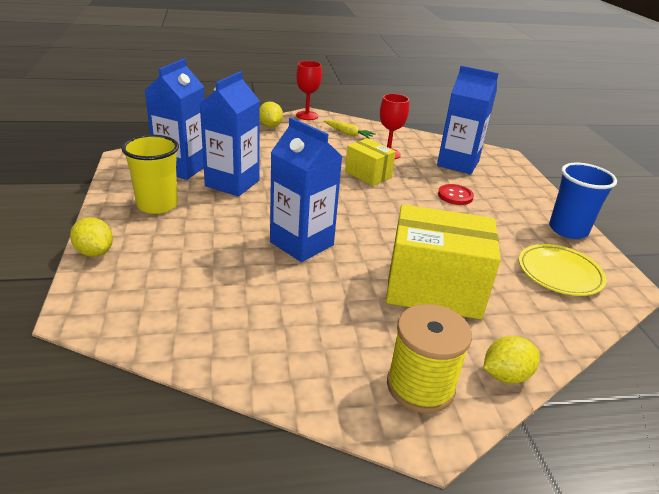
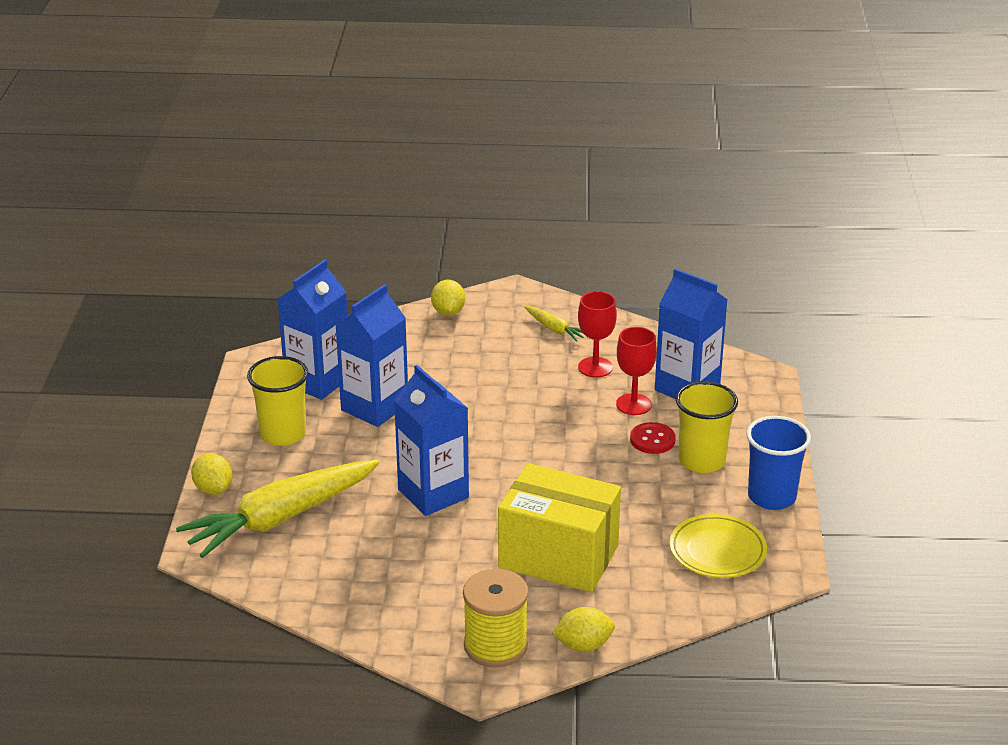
camera: 15 degrees right, 0 degrees up
(164, 274) = (280, 518): none -> yellow carrot
(307, 115) = (507, 292): red goblet -> red goblet (633, 404)
(368, 174) = (552, 401): yellow box -> none
(500, 208) = (702, 461): none -> yellow cup

